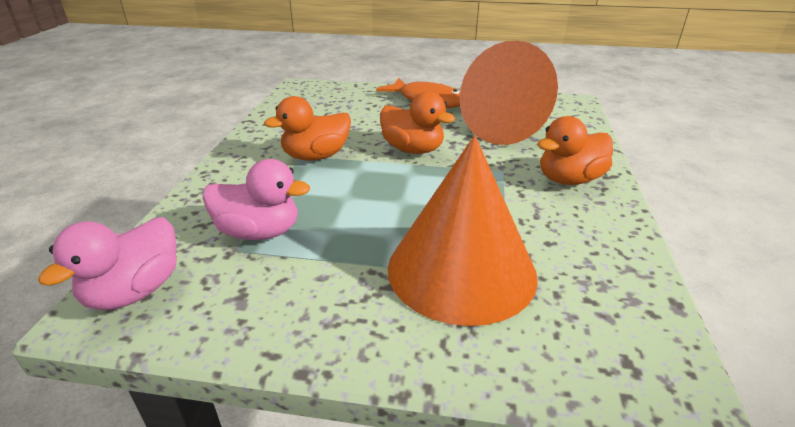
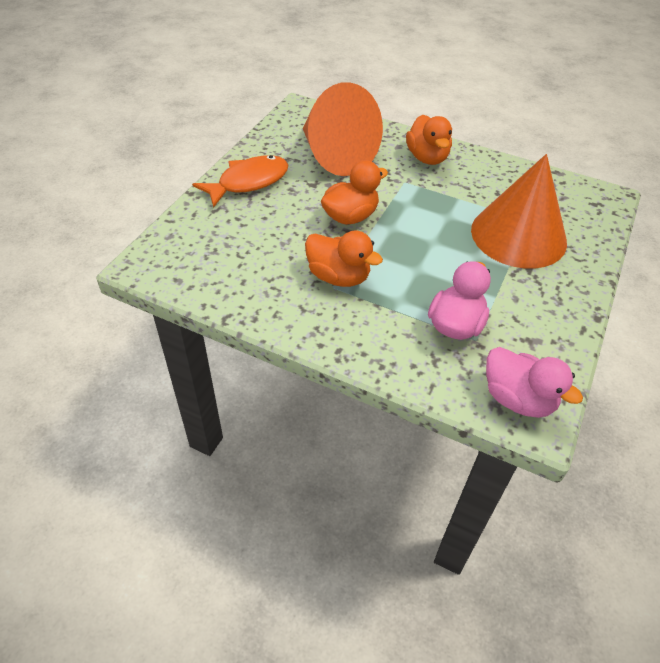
camera: 75 degrees left, 15 degrees up
(316, 156) = (338, 277): orange duck -> orange duck turned 45 degrees counterclockwise

